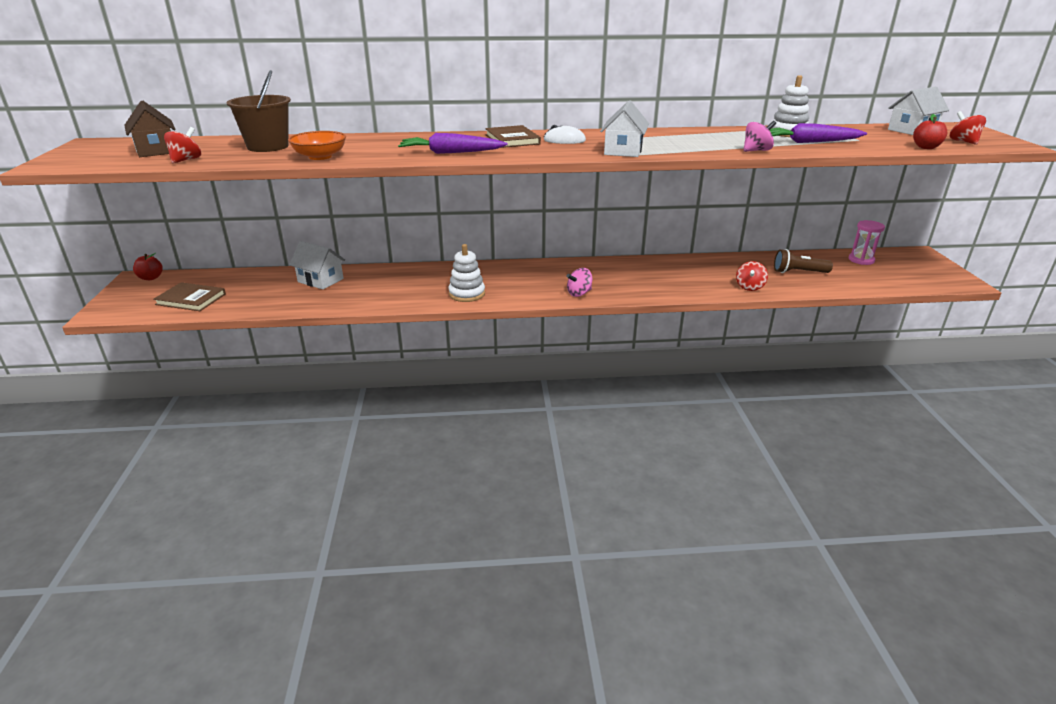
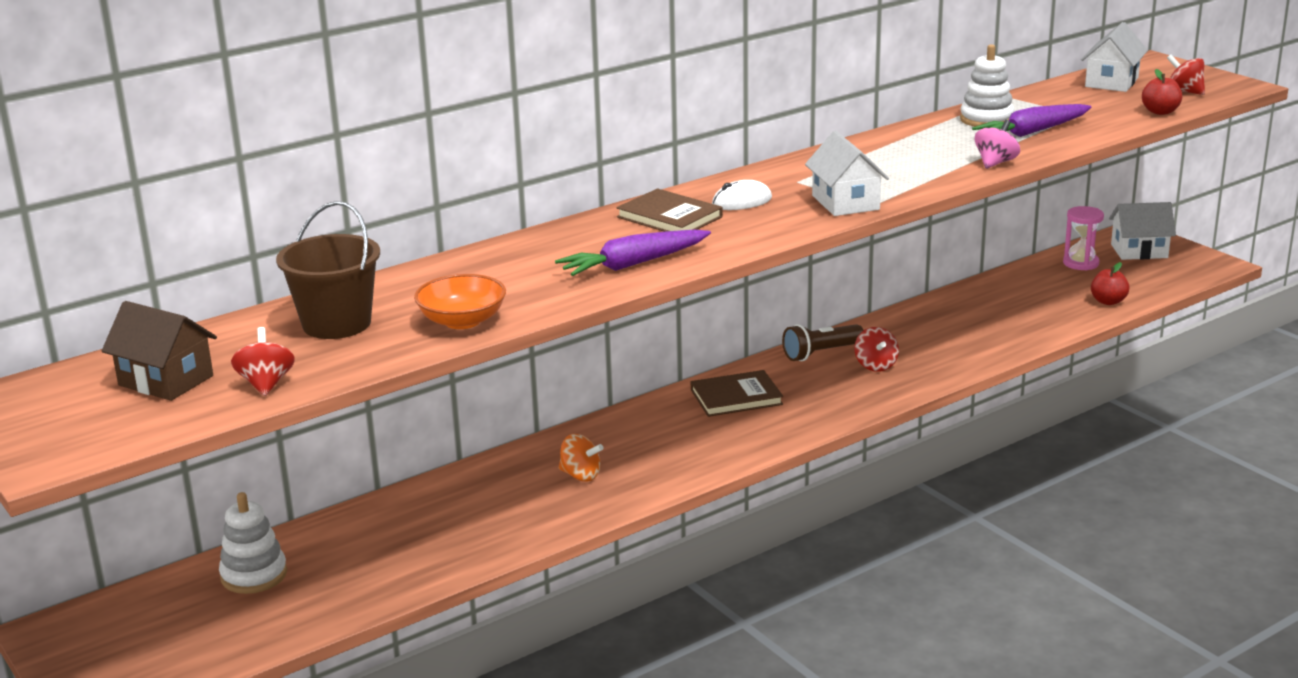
camera: 30 degrees left, 5 degrees down
(151, 278) = (76, 620): red apple -> red apple (1108, 301)
(191, 299) = (221, 627): brown book -> brown book (736, 397)
(320, 280) = (393, 525): white house -> white house (1139, 251)
(432, 285) = (581, 475): none -> orange spinning top
(467, 294) = (651, 472): white stacking toy -> white stacking toy (254, 575)
(579, 293) = (801, 421): pink spinning top -> none
(749, 287) = (997, 344): red spinning top -> red spinning top (875, 365)
(798, 272) = (1029, 304): brown flashlight -> brown flashlight (821, 353)

